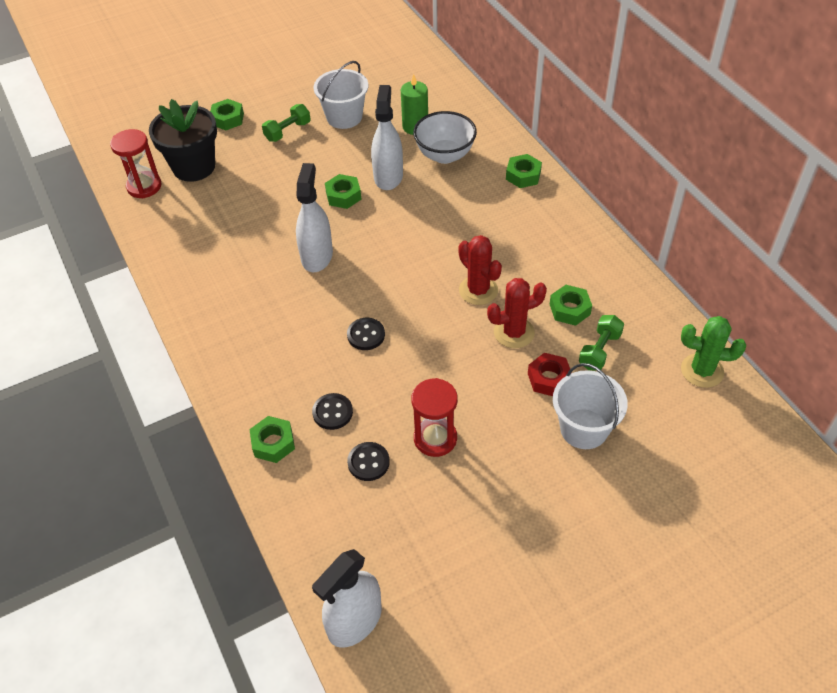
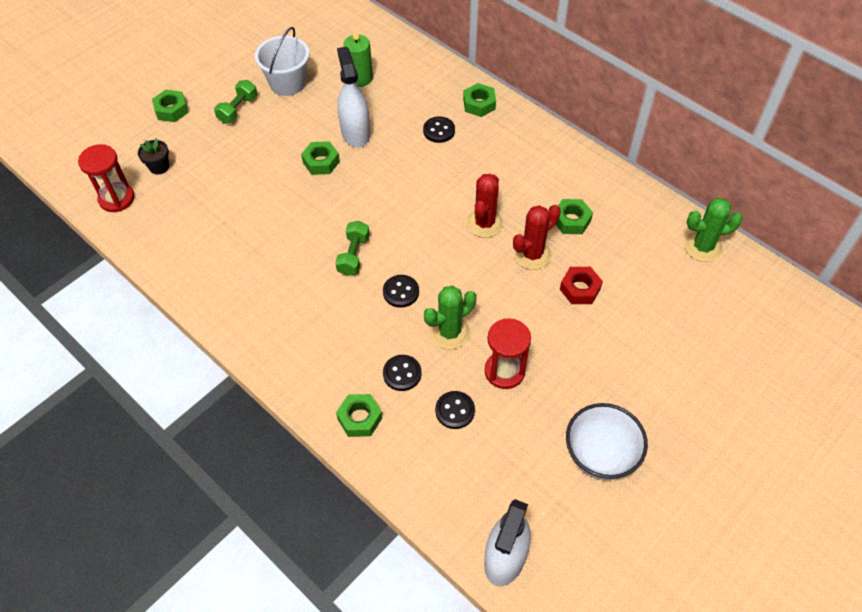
camera: 20 degrees left, 5 degrees up
(194, 167) = (159, 167): black flower pot -> black flower pot, size x0.45
(317, 256) = (321, 227): white spray bottle -> none
(397, 386) = (450, 332): none -> green cactus
(445, 155) = (399, 100): white bowl -> white bowl (600, 455)
(471, 192) = (439, 131): none -> black button
(478, 290) = (484, 223): red cactus -> red cactus turned 75 degrees clockwise
(584, 429) = (627, 326): white bucket -> none
(599, 350) = (612, 251): green dumbbell -> green dumbbell (353, 255)

